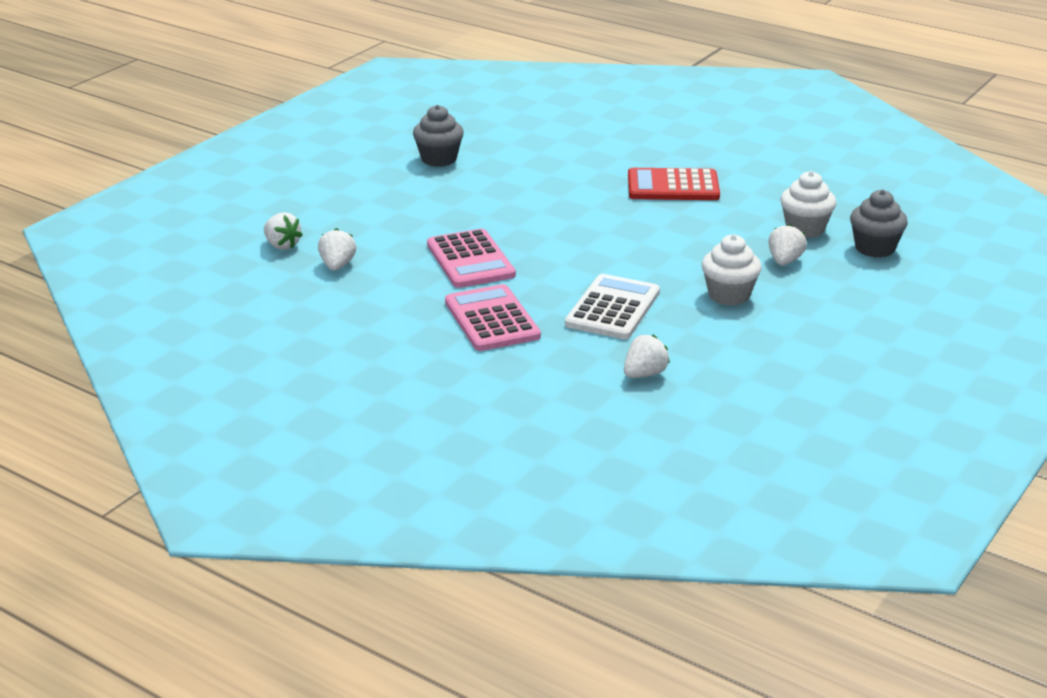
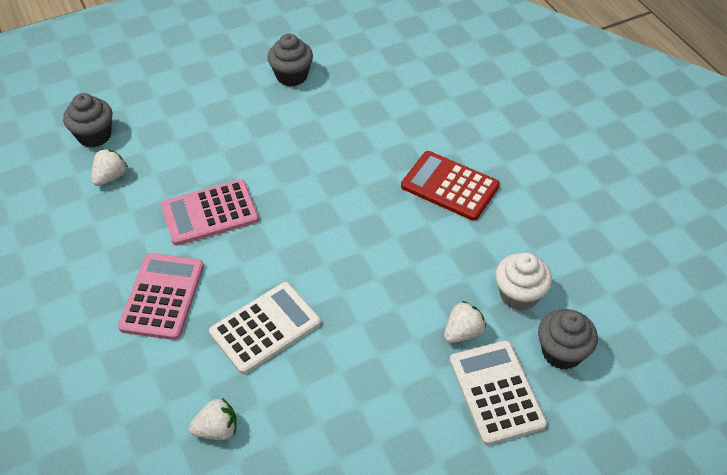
camera: 30 degrees right, 20 degrees up
(282, 245) = (94, 136): white strawberry -> grey cupcake
(470, 260) = (210, 213): pink calculator -> pink calculator turned 60 degrees clockwise
(729, 295) = (375, 357): white cupcake -> none
(849, 283) = (496, 392): none -> white calculator

